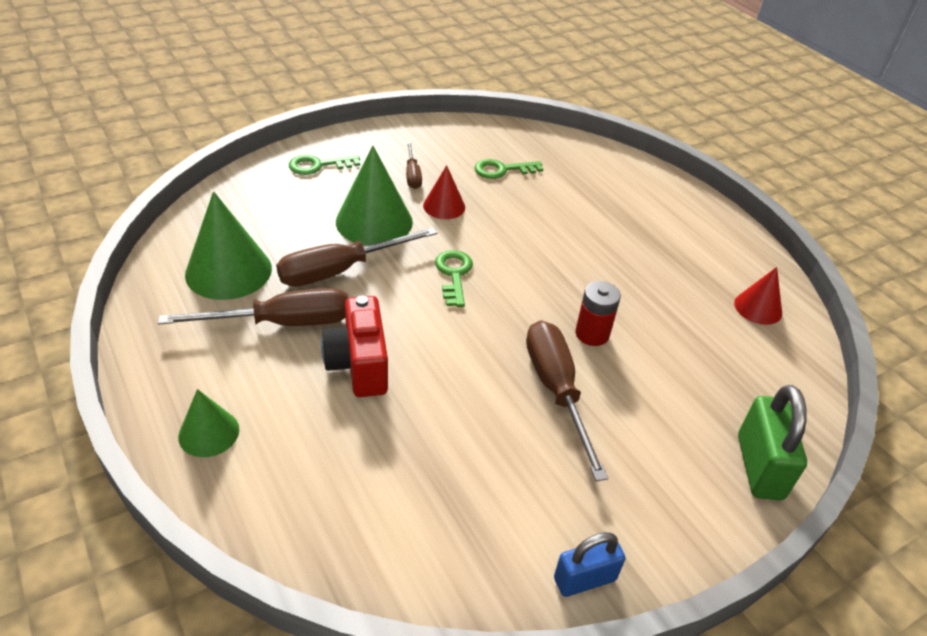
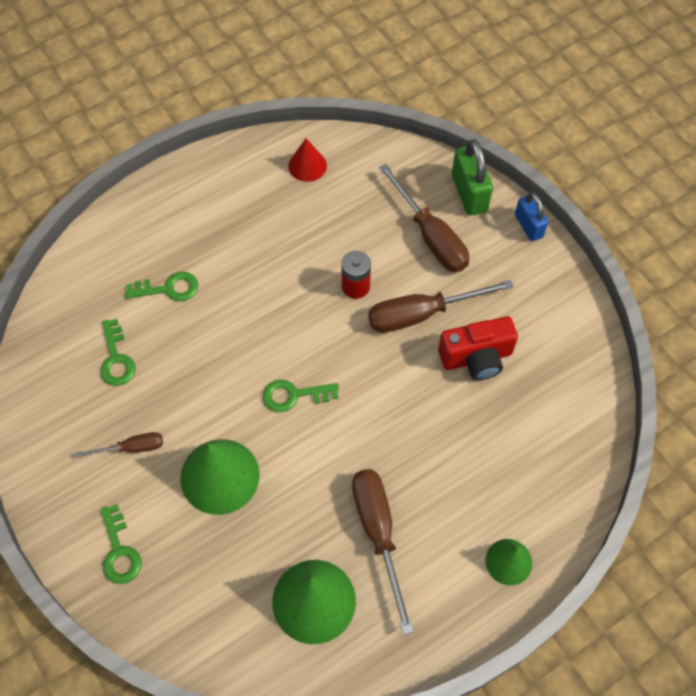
camera: 90 degrees left, 20 degrees up
(340, 270) = (300, 496): brown screwdriver -> brown screwdriver (430, 236)
(359, 364) = (418, 461): red camera -> red camera (476, 358)
(444, 206) = (187, 412): red cone -> none
(579, 201) = (168, 288): none -> green key
(584, 579) = (575, 302): blue padlock -> blue padlock (528, 226)
(759, 467) = (469, 193): green padlock -> green padlock turned 75 degrees clockwise

